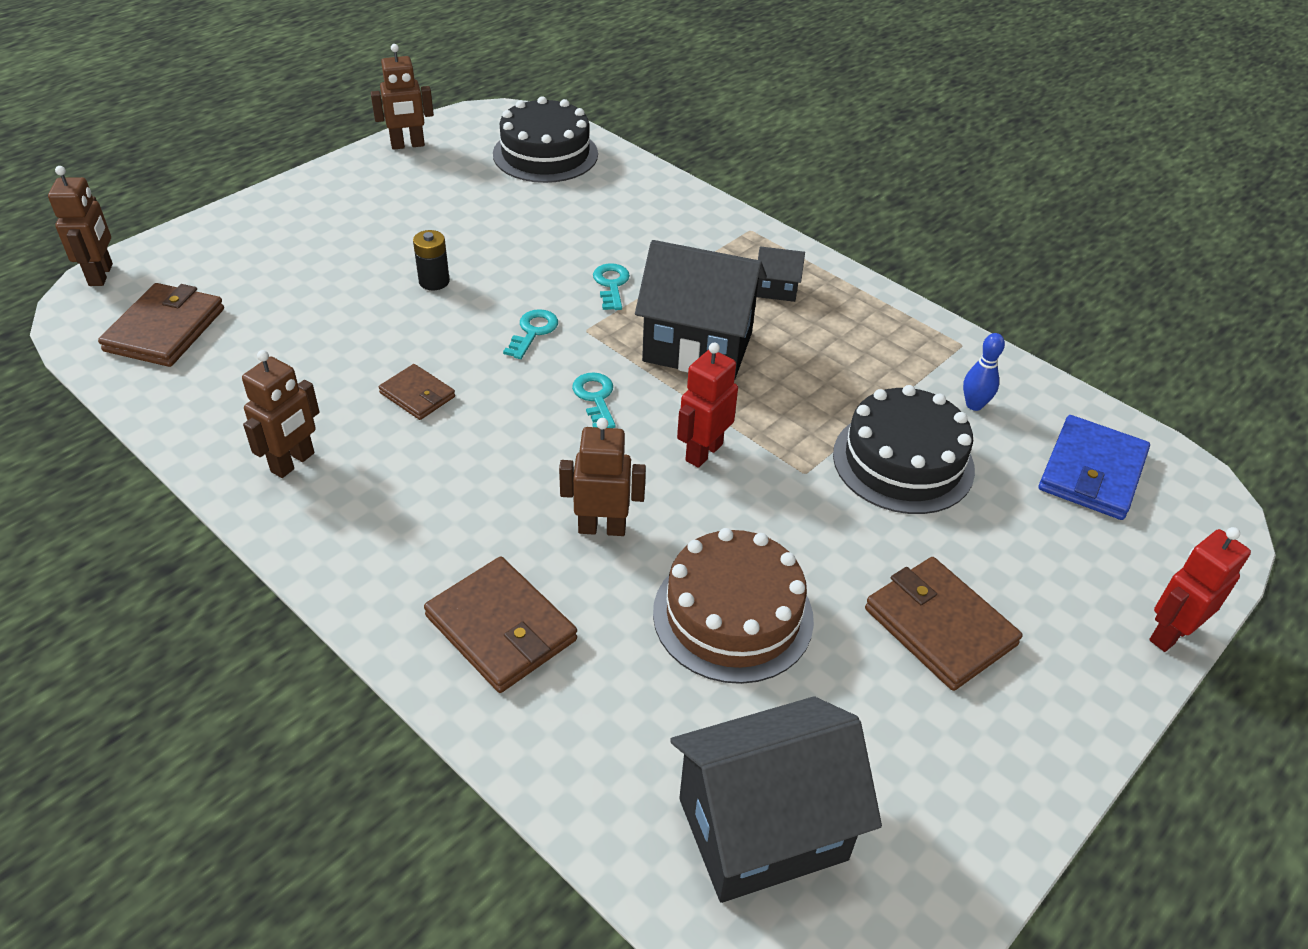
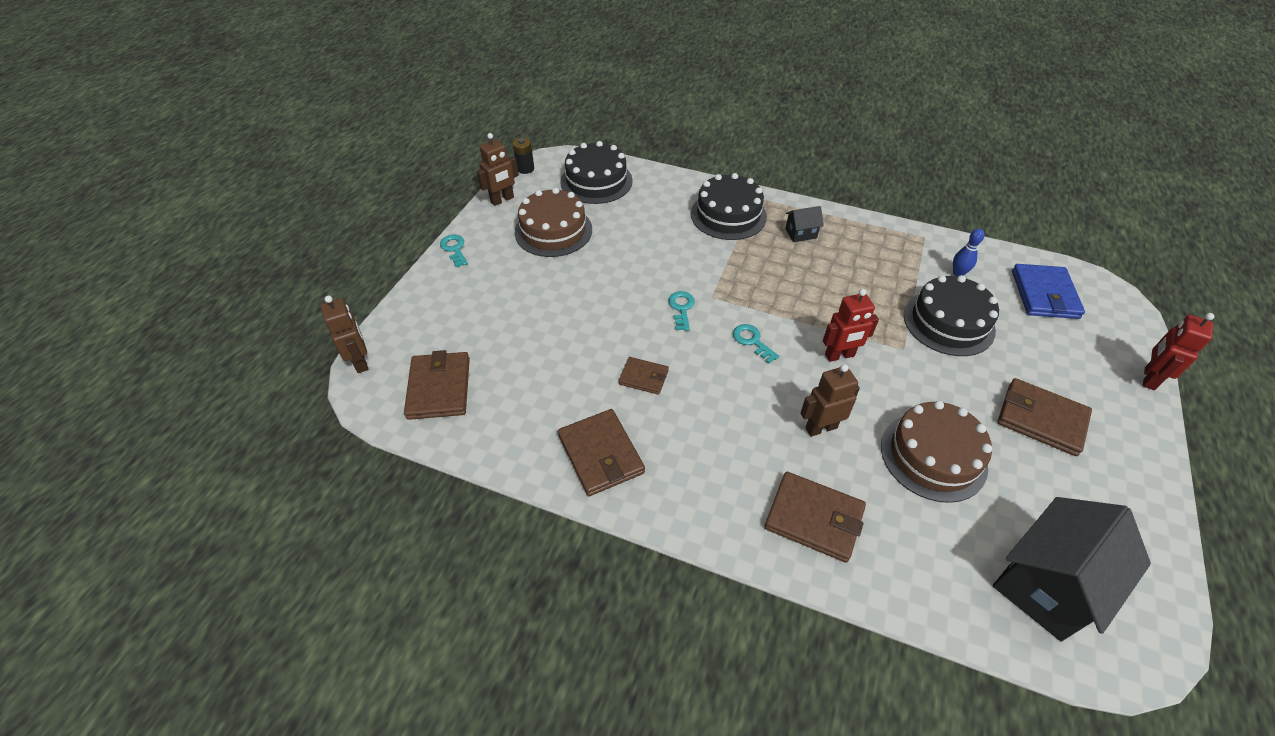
camera: 20 degrees left, 5 degrees up
(293, 463) = (601, 454): brown robot -> brown wallet
(434, 281) = (593, 293): black battery -> black battery (525, 168)
(442, 197) = (553, 231): none -> brown cake
(611, 284) = (704, 260): turquoise key -> turquoise key (454, 249)
(691, 240) = (728, 215): none -> black cake
(697, 347) = (785, 286): black house -> none
(703, 452) = (839, 355): red robot -> red robot turned 120 degrees counterclockwise

